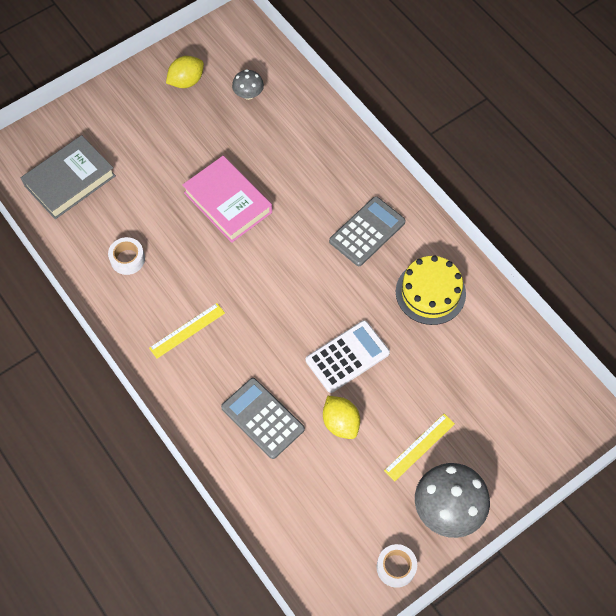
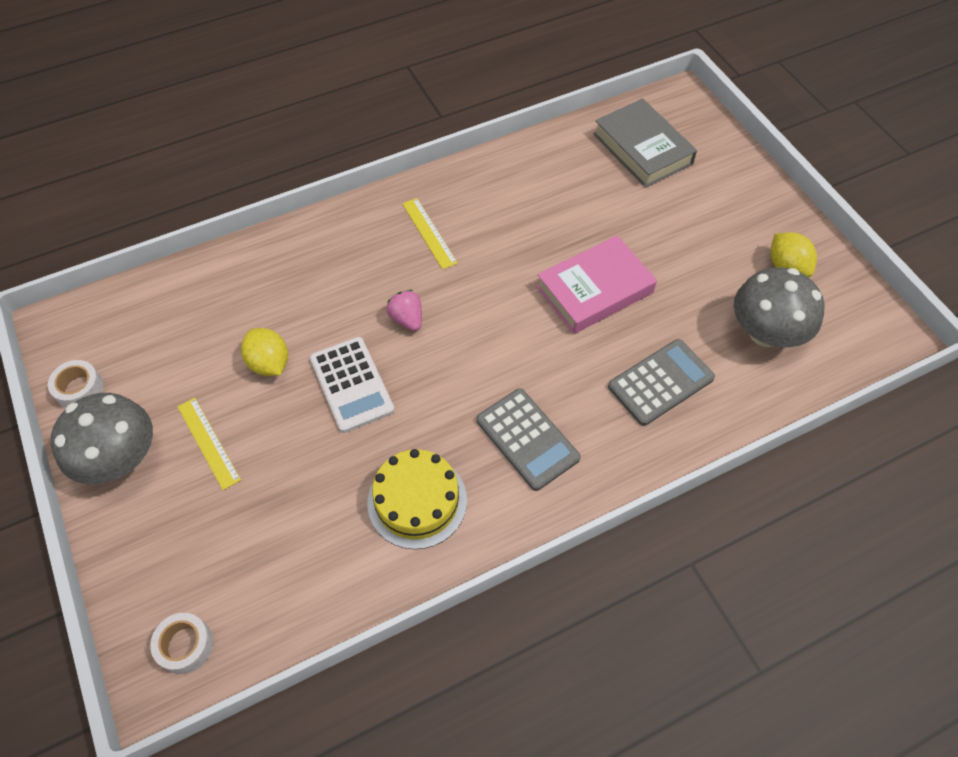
camera: 100 degrees right, 5 degrees down
(127, 259) = (531, 189): white tape -> white tape (185, 645)
(248, 94) = (765, 332): grey mushroom -> grey mushroom, size x1.95
(262, 418) = (302, 288): grey calculator -> grey calculator (660, 382)
(279, 330) = (407, 319): none -> pink strawberry
(340, 423) = (269, 363): yellow lemon -> yellow lemon turned 75 degrees clockwise

